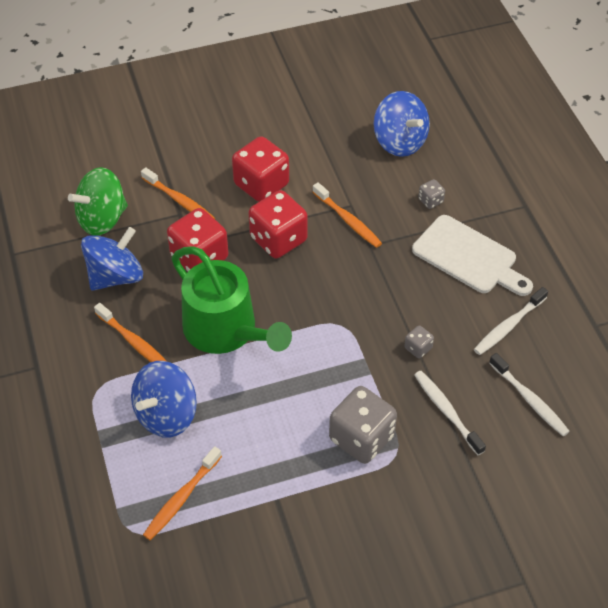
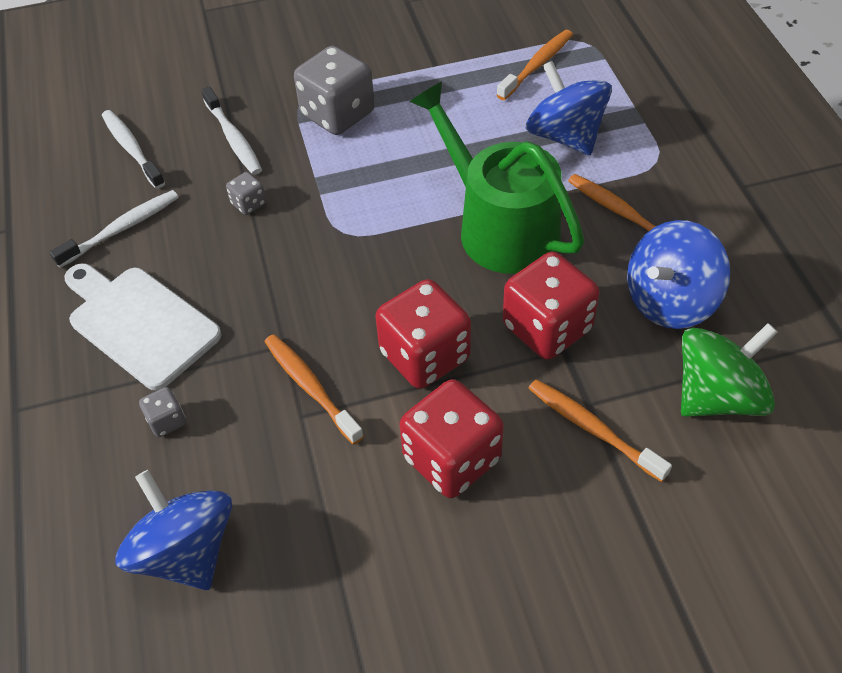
camera: 175 degrees left, 0 degrees up
(166, 414) = (565, 136): blue spinning top -> blue spinning top turned 75 degrees counterclockwise

